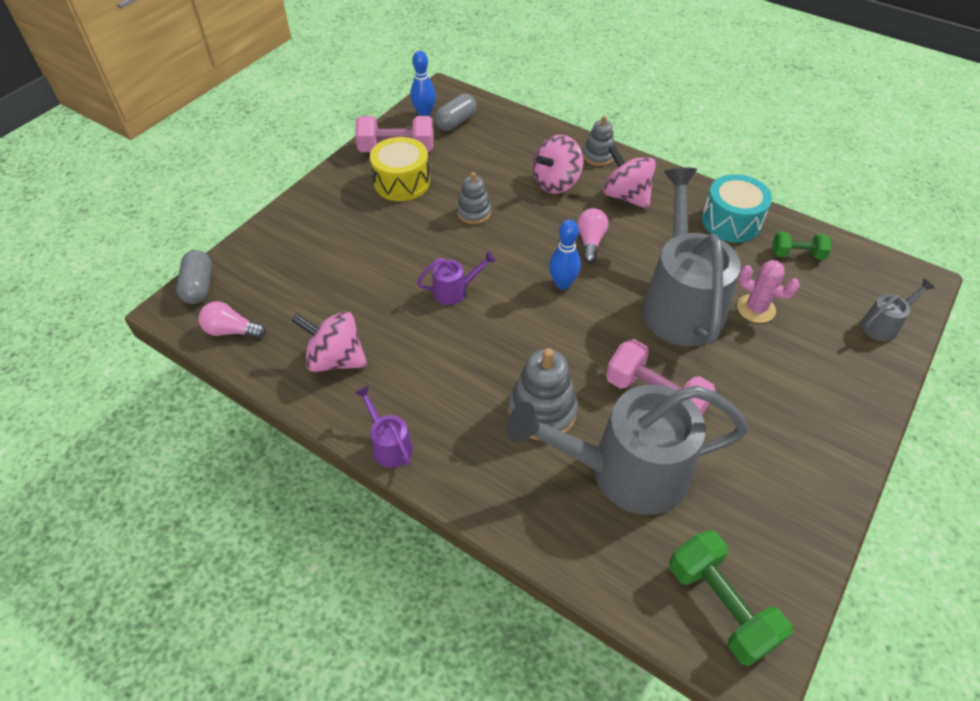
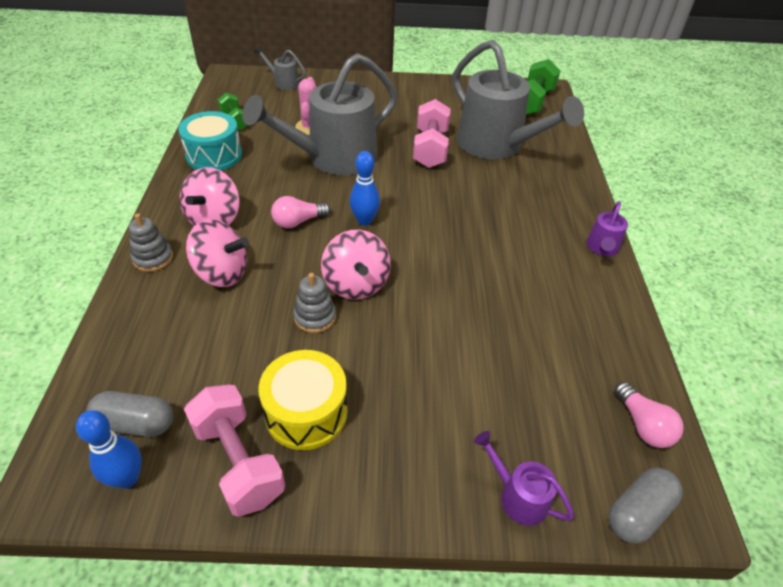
camera: 125 degrees left, 5 degrees down
(335, 359) = (578, 320): pink spinning top -> pink spinning top (356, 284)
(455, 291) = (432, 281): purple watering can -> purple watering can (517, 496)
(542, 411) = (494, 189): grey stacking toy -> none

